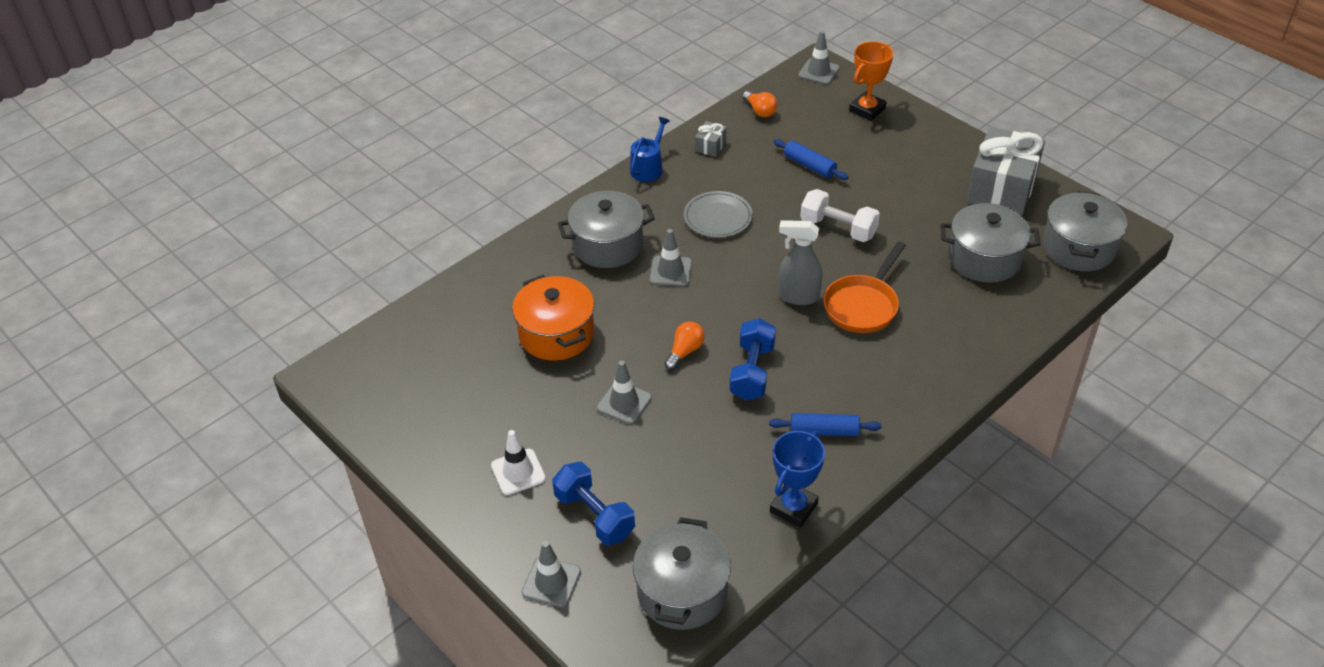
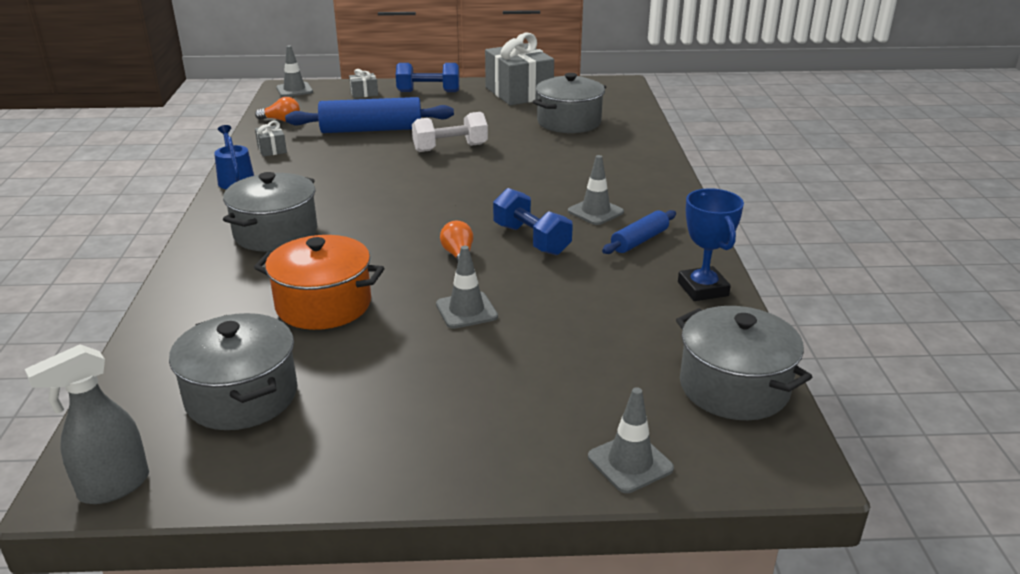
camera: 50 degrees left, 15 degrees down
(518, 472) = (455, 412): white traffic cone -> none
(594, 515) = (577, 392): blue dumbbell -> blue dumbbell (428, 92)
(670, 271) = (362, 222): grey traffic cone -> grey traffic cone (595, 212)
(718, 217) = (347, 179): grey plate -> none
(798, 296) = (487, 189): grey spray bottle -> grey spray bottle (113, 487)
(809, 166) = (371, 130): blue rolling pin -> blue rolling pin, size x1.86
(863, 305) = (539, 173): orange pan -> none
(867, 110) = (364, 93): orange trophy -> grey gift
(1078, 248) = (609, 97): grey pot -> grey pot (242, 396)

